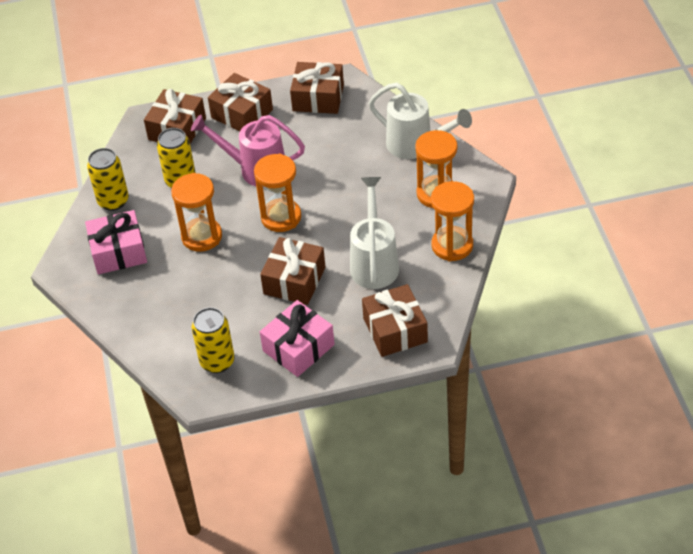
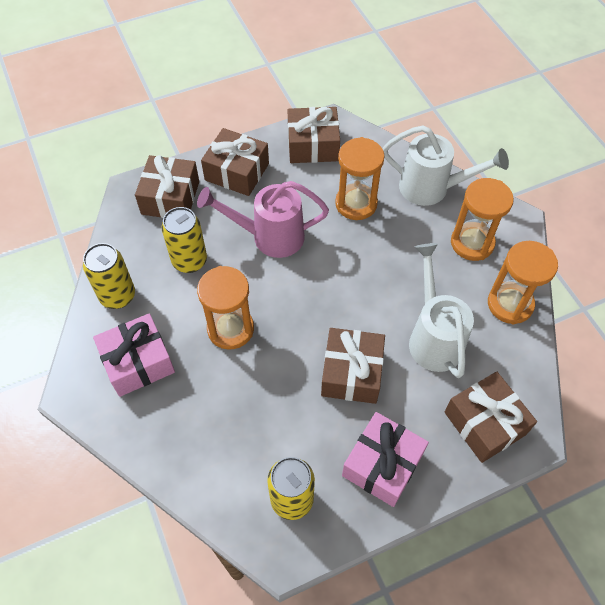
camera: 15 degrees left, 10 degrees up
(281, 217) = (313, 293): orange hourglass -> orange hourglass (356, 204)

